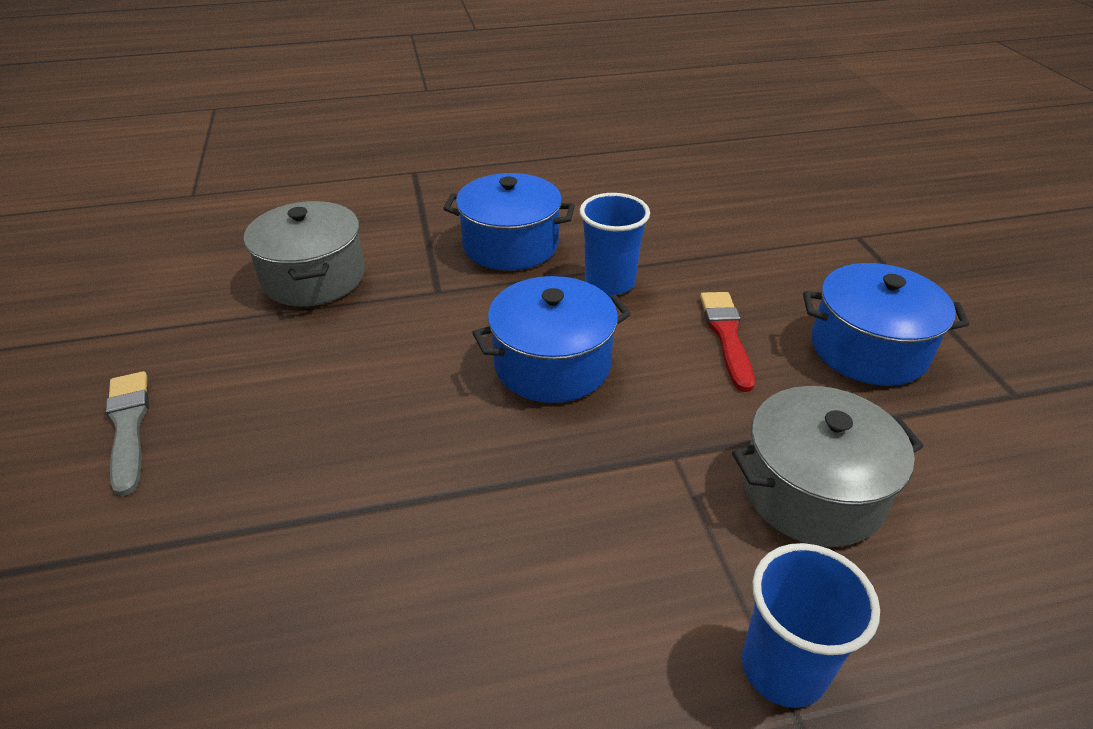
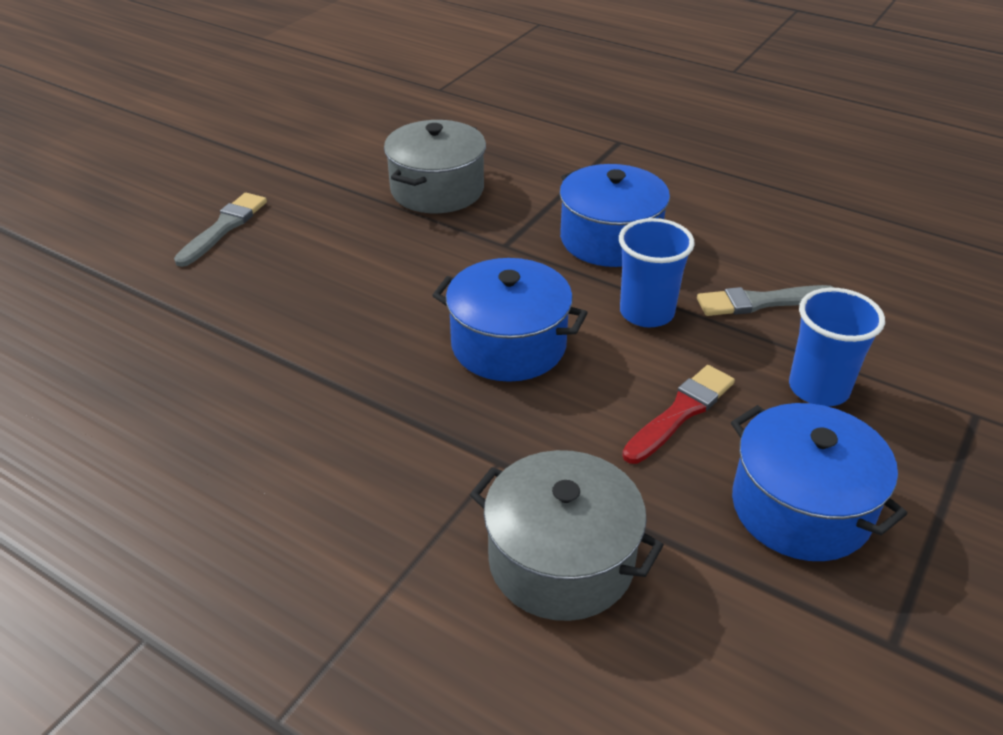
camera: 45 degrees right, 0 degrees up
(664, 235) = (761, 302): none -> grey brush
(783, 668) = (363, 632): blue cup -> blue cup (818, 388)

